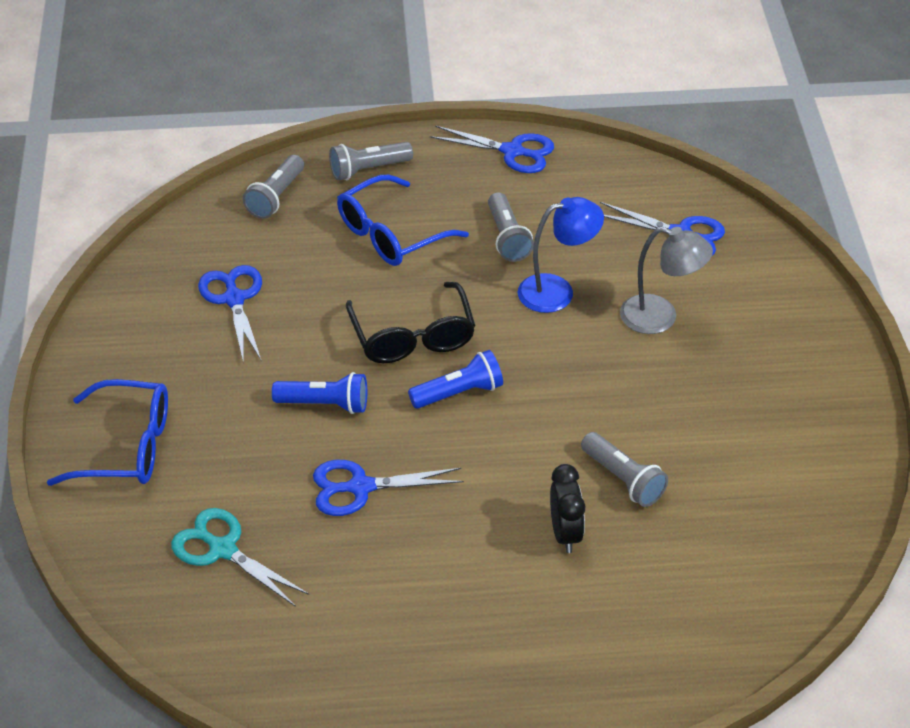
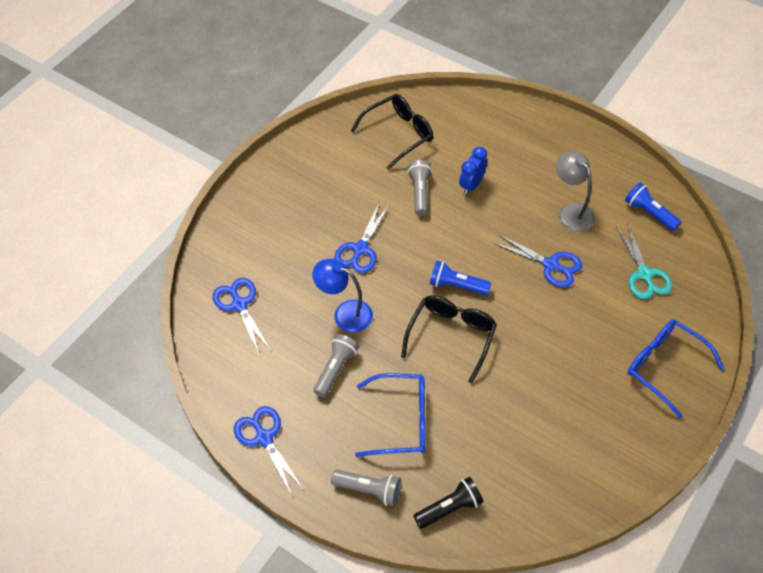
camera: 140 degrees left, 10 degrees up
(234, 299) = (537, 434): blue scissors -> blue scissors (360, 249)
(276, 197) = (449, 508): grey flashlight -> black flashlight
(325, 404) = (534, 324): blue flashlight -> blue flashlight (649, 213)
(565, 534) = (471, 185): black clock -> blue clock
(660, 317) = (310, 261): grey lamp -> grey lamp (571, 212)
(746, 547) = (399, 134): none -> black glasses

